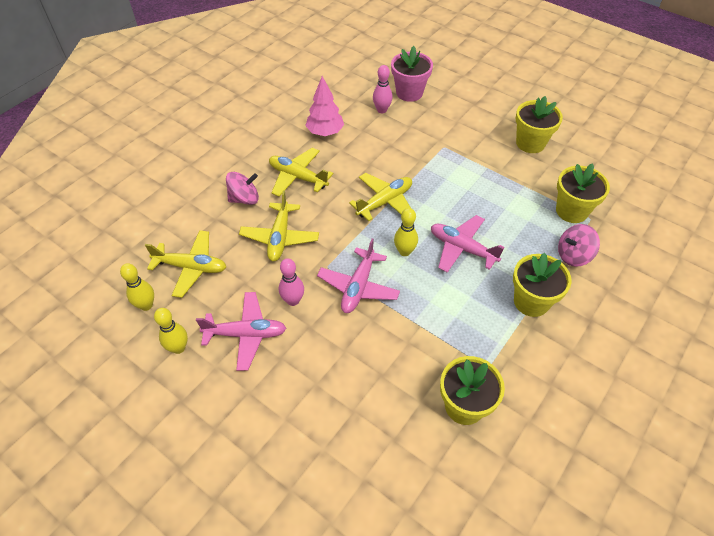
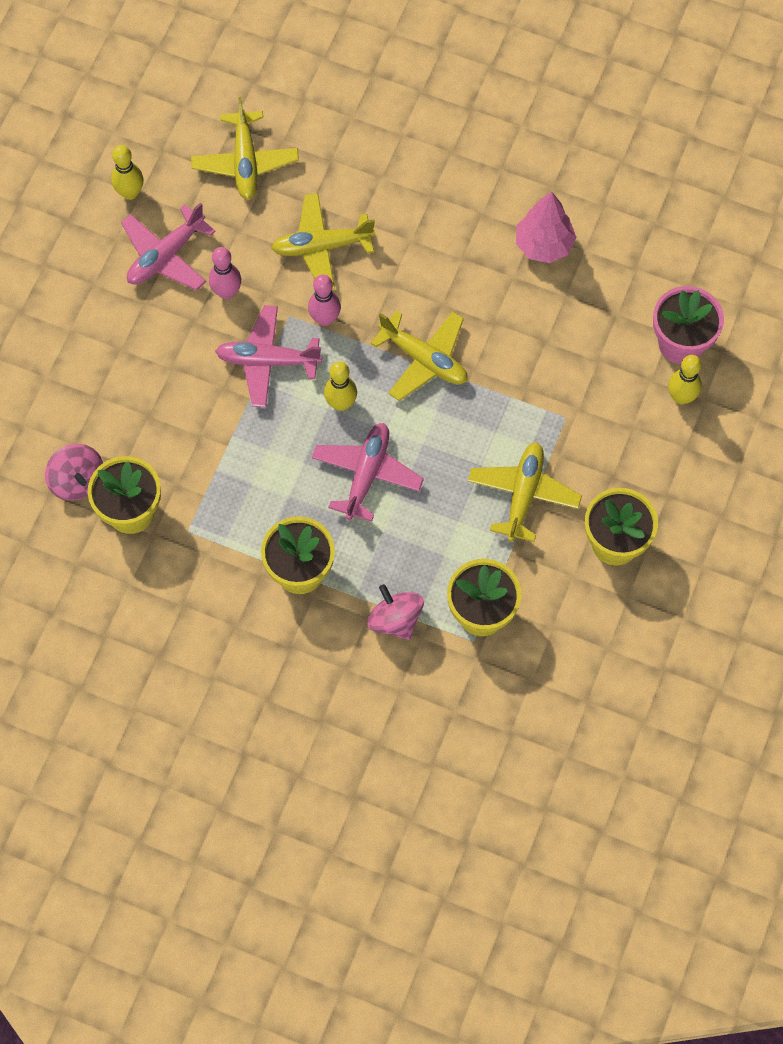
camera: 75 degrees right, 15 degrees up
(146, 305) = (177, 136): yellow bowling pin -> yellow bowling pin (681, 397)
(244, 199) = (377, 182): pink spinning top -> pink spinning top (77, 481)
(246, 334) = (166, 256): pink plane -> pink plane turned 60 degrees clockwise
(298, 177) = (438, 235): yellow plane -> yellow plane (523, 495)
(382, 110) = (623, 312): pink bowling pin -> pink bowling pin (325, 319)

